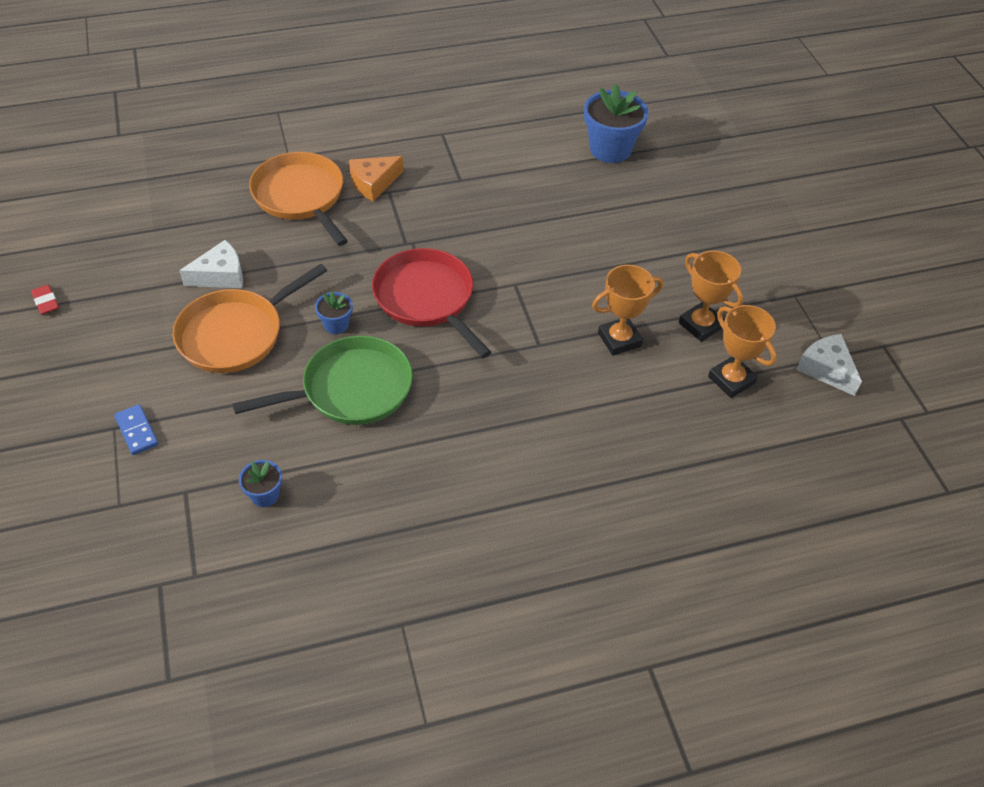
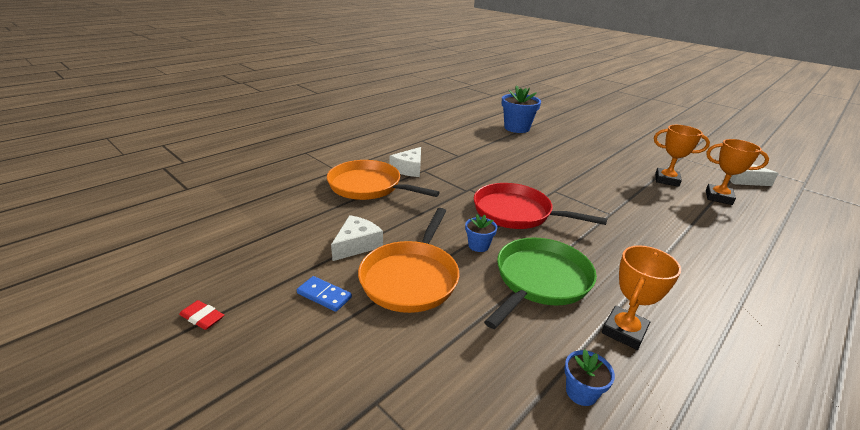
camera: 30 degrees left, 20 degrees down
(137, 431) = (403, 393): blue domino -> blue domino (324, 295)
(373, 183) = (409, 169): orange cheese -> white cheese
(619, 339) = (643, 198): orange trophy -> orange trophy (624, 331)

